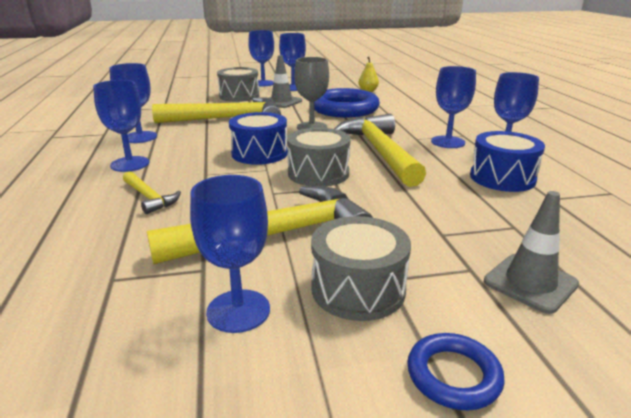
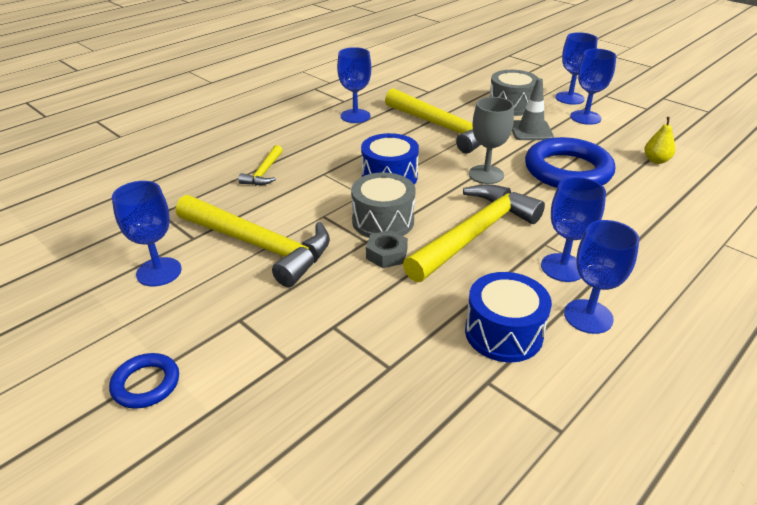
camera: 55 degrees right, 10 degrees up
(130, 164) = (305, 138): blue goblet -> none
(358, 289) = (216, 310): grey drum -> none
(366, 185) = (386, 254): none -> grey nut
(530, 283) = (290, 398): grey traffic cone -> none

